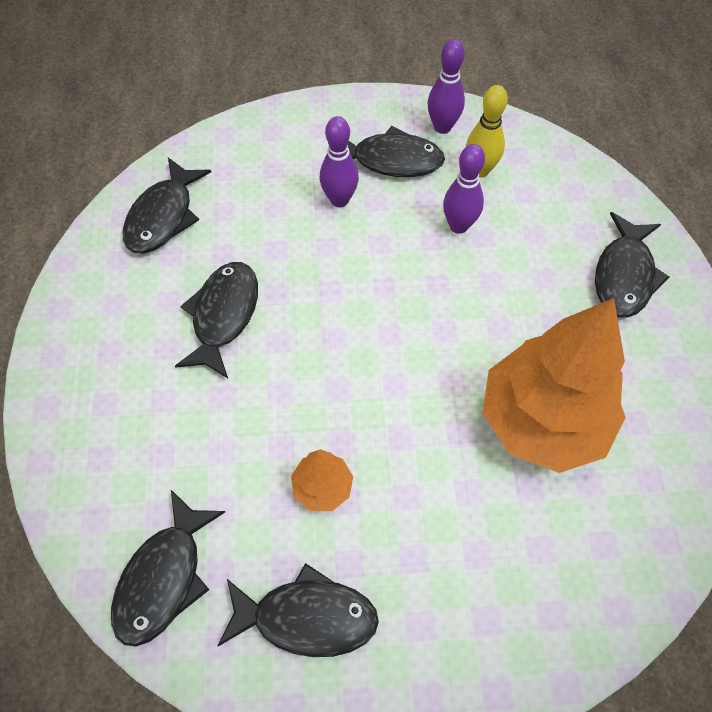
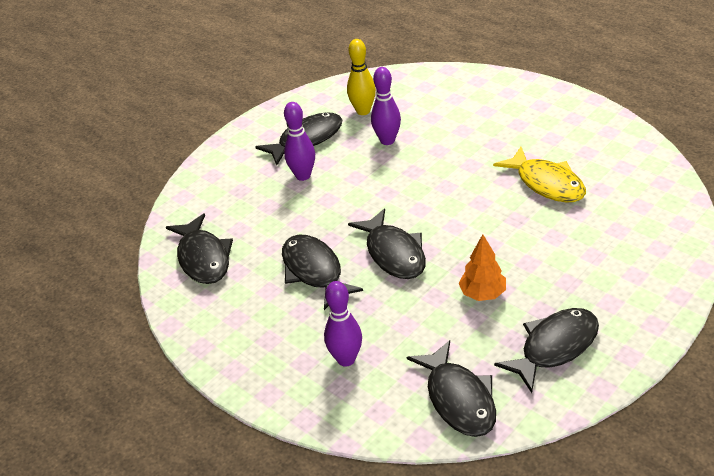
camera: 40 degrees left, 20 degrees down
(442, 127) = (314, 107): purple bowling pin -> purple bowling pin (346, 359)
(542, 421) = (546, 183): orange tree -> yellow fish
(624, 275) = (499, 102): black fish -> black fish (393, 253)

